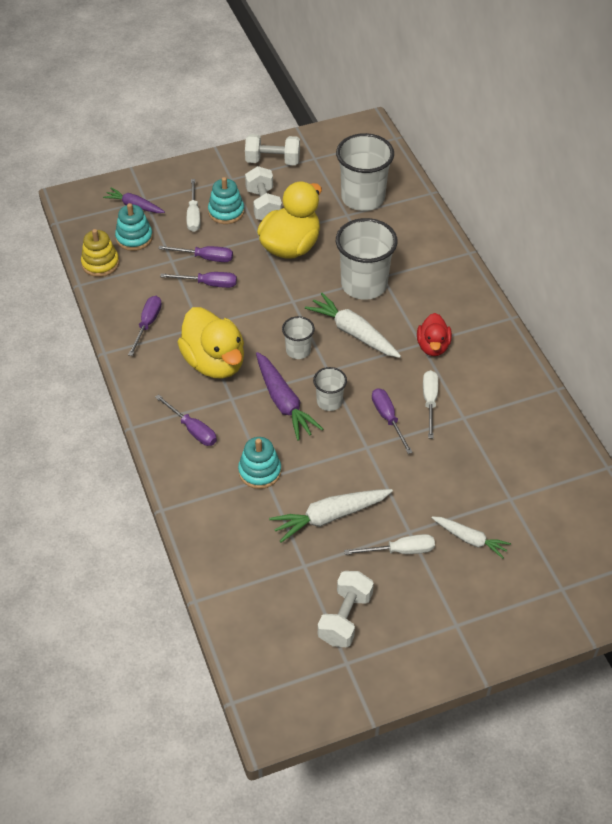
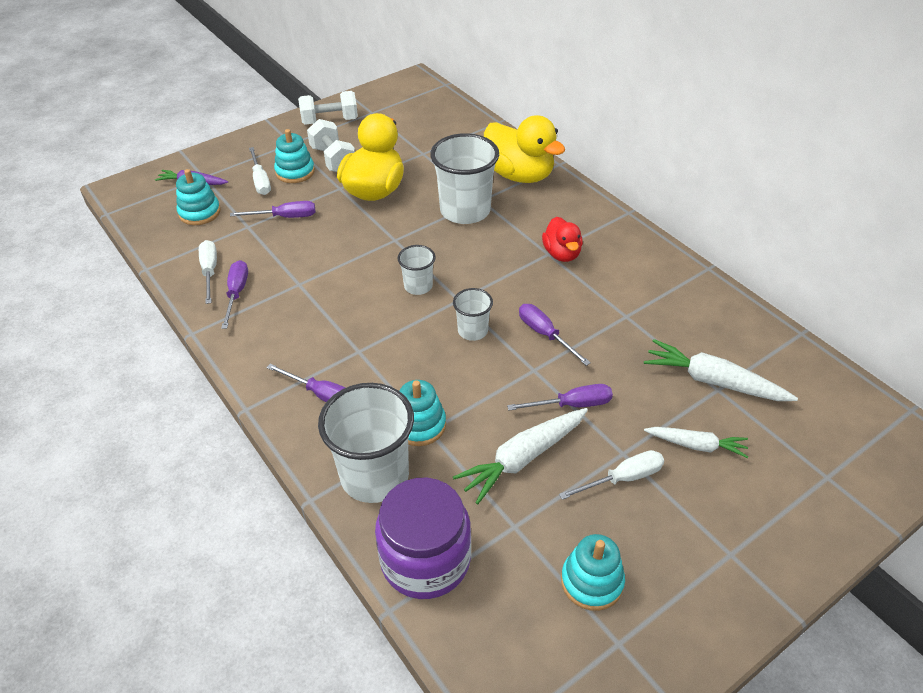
camera: 15 degrees left, 5 degrees down
(100, 263) = (166, 244): yellow stacking toy -> none
(208, 284) = (296, 241): purple screwdriver -> purple screwdriver (572, 405)
(214, 362) = (327, 317): yellow duck -> yellow duck (519, 175)
(231, 573) = (425, 560): none -> purple jar
(283, 402) = (421, 342): purple carrot -> none
(345, 618) = (592, 582): white dumbbell -> turquoise stacking toy
(353, 333) = (472, 257): white carrot -> white carrot (714, 381)
(363, 198) = (433, 136): white cup -> white cup (374, 476)
(430, 401) = (583, 308): white screwdriver -> white screwdriver (210, 271)

